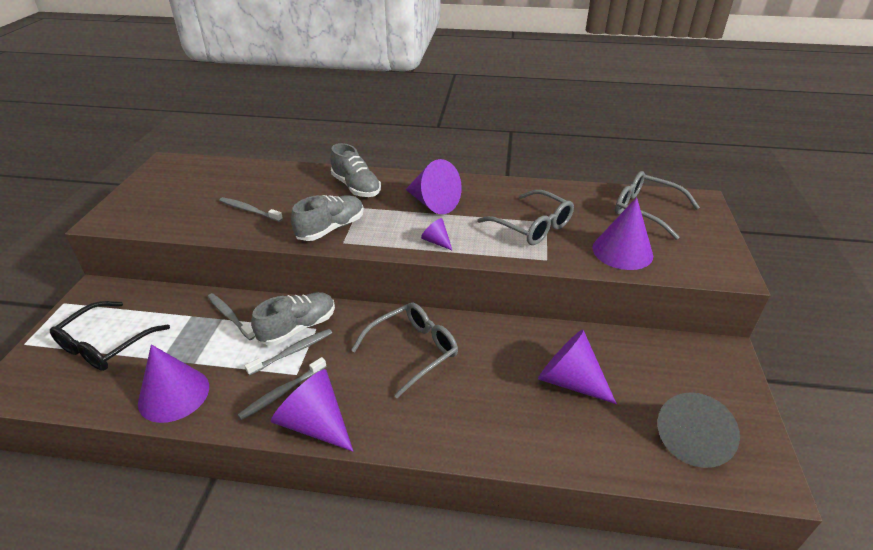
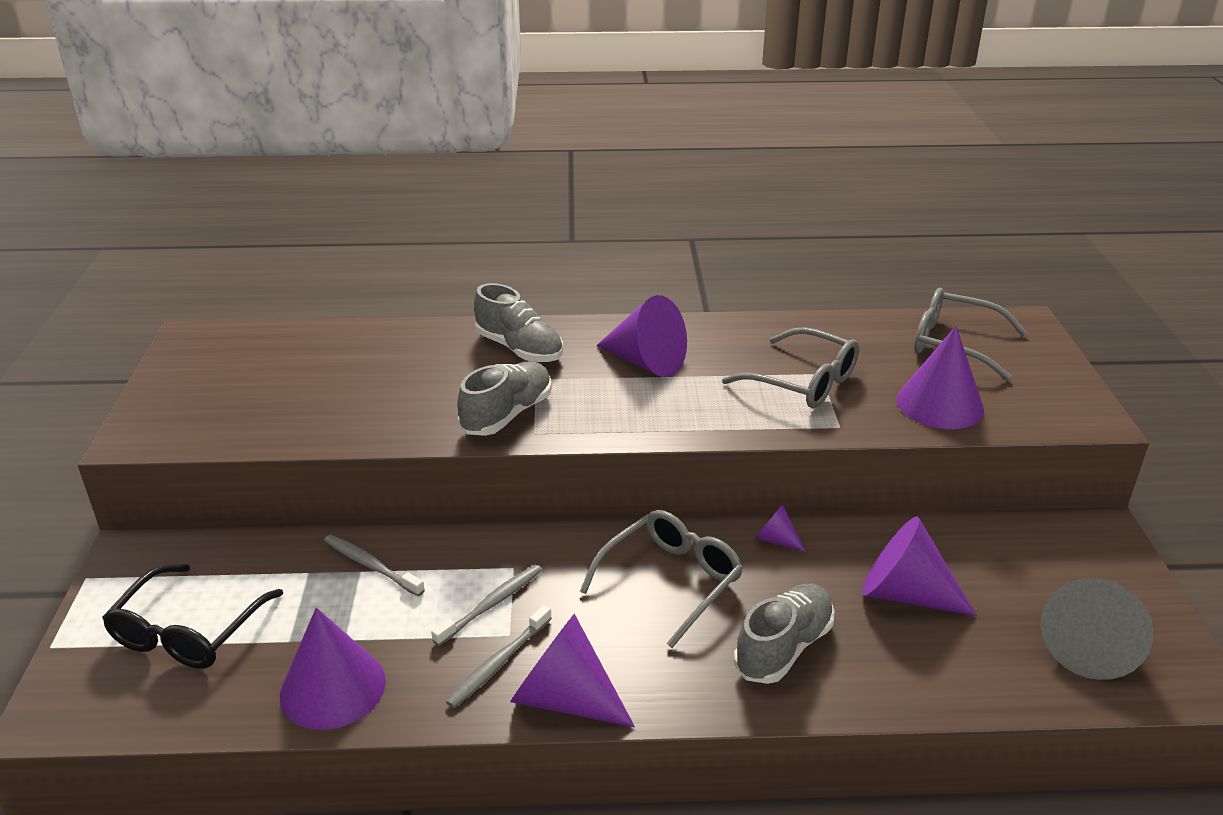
camera: 10 degrees left, 5 degrees down
(249, 210) = (366, 399): grey toothbrush -> none
(298, 328) = (485, 570): grey shoe -> grey shoe (783, 648)
(436, 241) = (673, 417): purple cone -> purple cone (775, 540)

